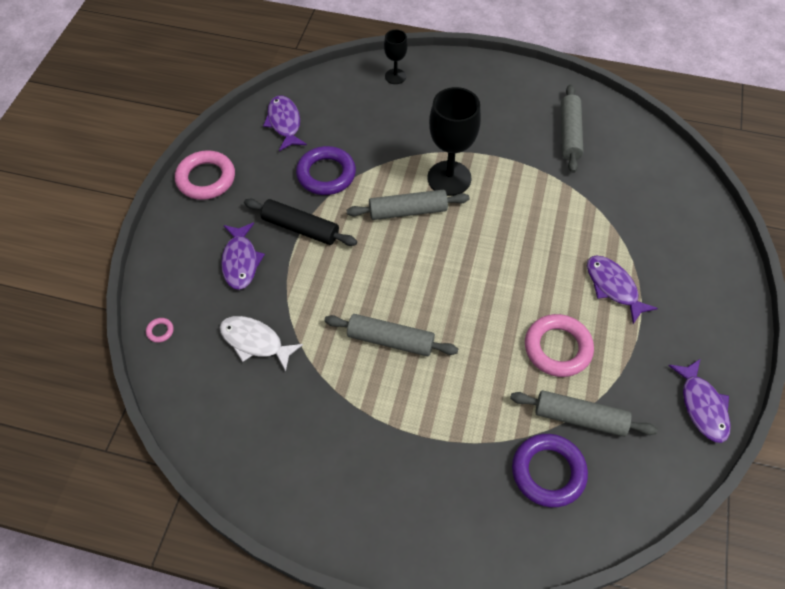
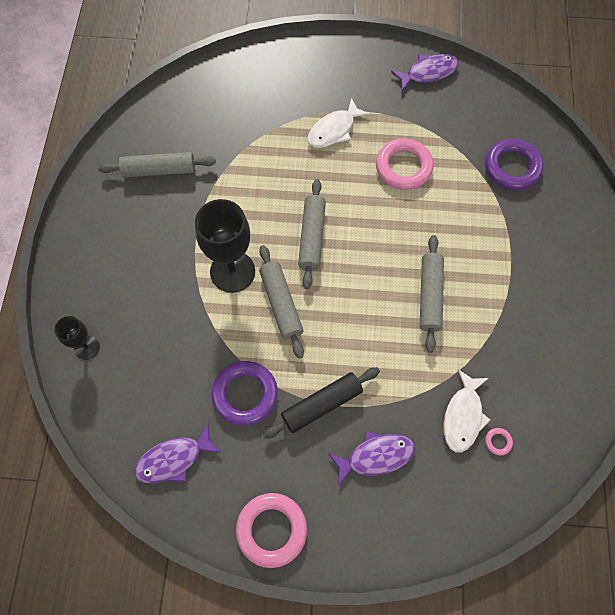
camera: 100 degrees left, 10 degrees up
(160, 331) = (476, 515): pink ring -> pink ring (498, 442)
(300, 228) = (321, 405): black rolling pin -> black rolling pin turned 45 degrees clockwise
(580, 418) = (461, 149): grey rolling pin -> grey rolling pin (312, 237)
(613, 287) = (334, 130): purple fish -> white fish

